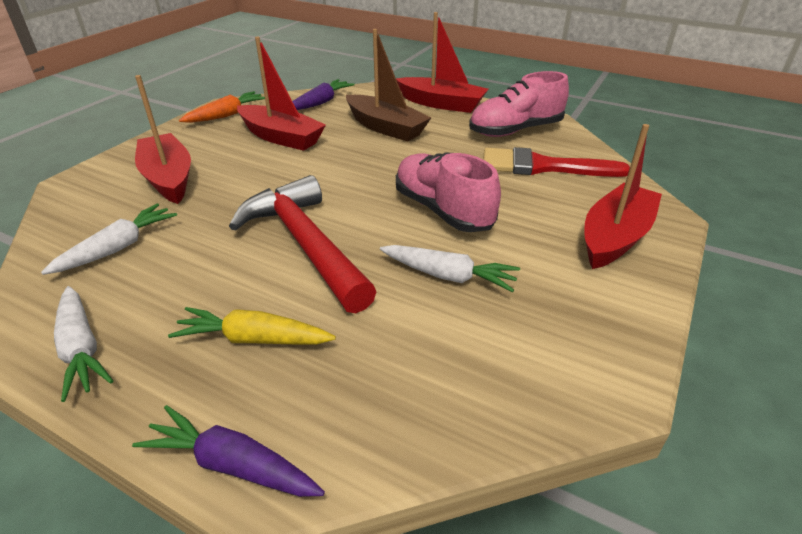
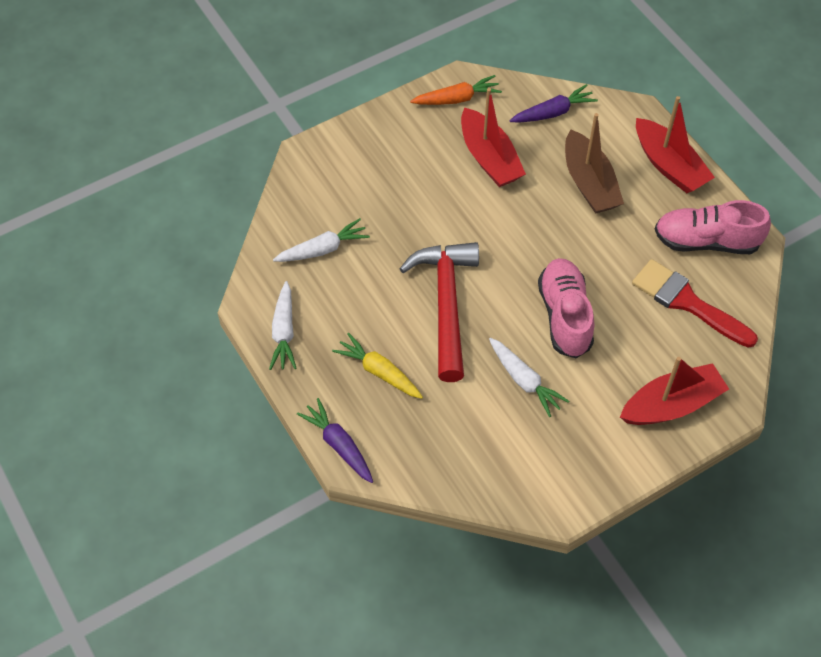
camera: 30 degrees right, 20 degrees up
(168, 178) = (378, 179): red boat -> none

